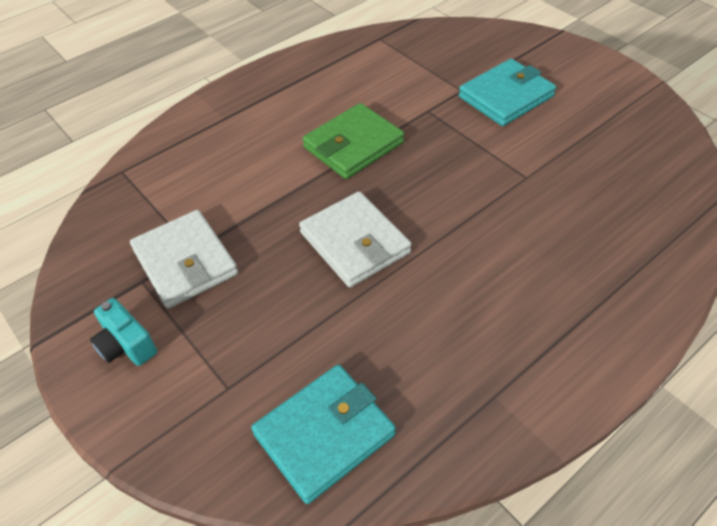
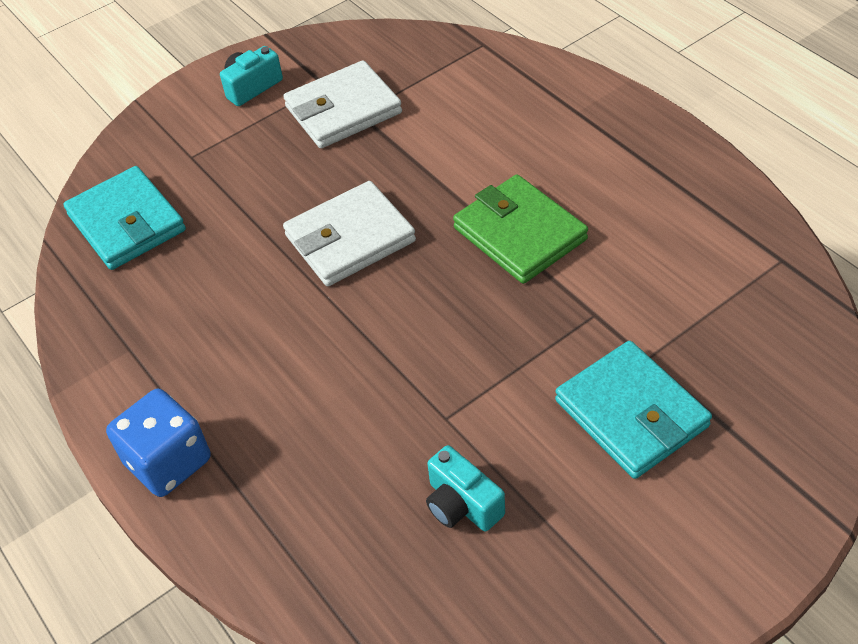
camera: 95 degrees right, 0 degrees up
(593, 166) = (462, 504): none -> turquoise camera
(608, 340) = (168, 462): none -> blue dice

